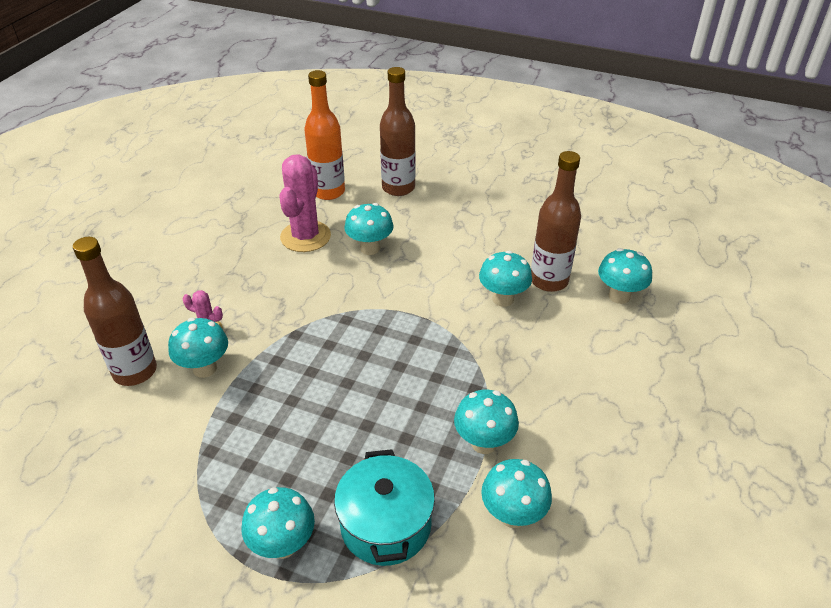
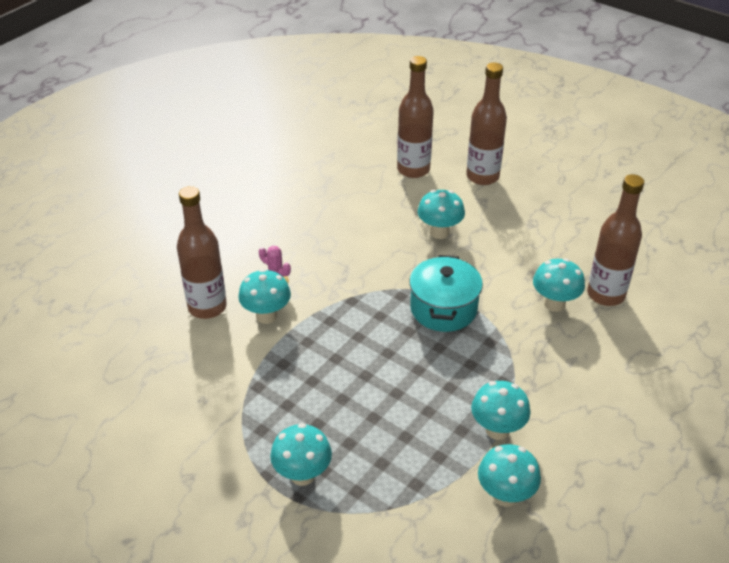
camera: 15 degrees right, 0 degrees up
(305, 236) = (381, 211): pink cactus -> none
(328, 192) = (413, 169): orange bottle -> brown bottle
(385, 525) = (392, 479): turquoise pot -> turquoise pot (443, 308)
(619, 296) = (672, 322): turquoise mushroom -> none

